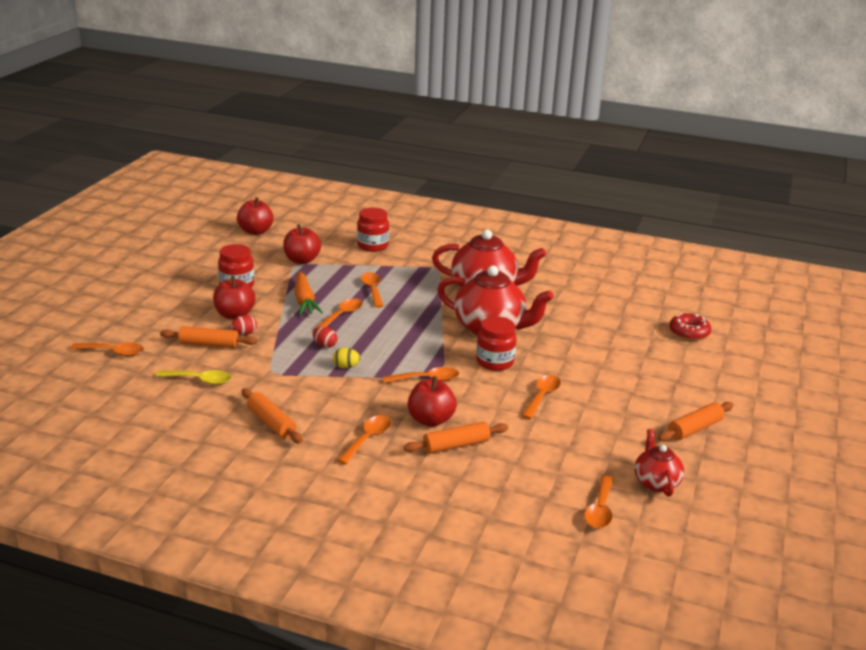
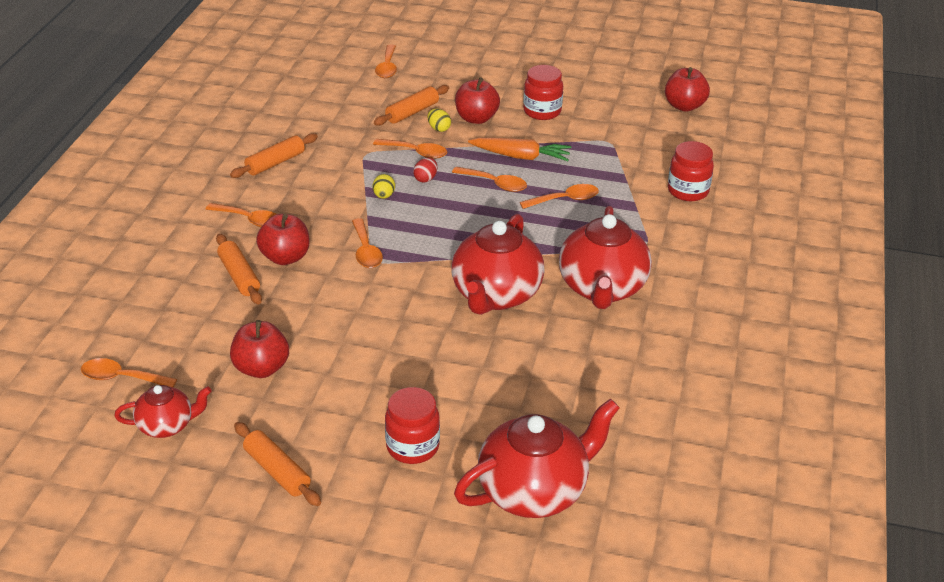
camera: 85 degrees right, 10 degrees up
(199, 380) = (345, 116): yellow spoon -> none
(209, 344) = (412, 112): orange rolling pin -> orange rolling pin turned 45 degrees clockwise
(244, 333) = (439, 128): red egg -> yellow egg
(302, 260) = (622, 144): red apple -> red apple (261, 368)
(304, 301) = (521, 156): orange carrot -> orange carrot turned 150 degrees counterclockwise
(495, 362) = (413, 300): red jar -> red jar (412, 447)
(542, 397) = (339, 338): orange spoon -> orange spoon (415, 152)
(689, 333) = (534, 491): red donut -> red teapot

